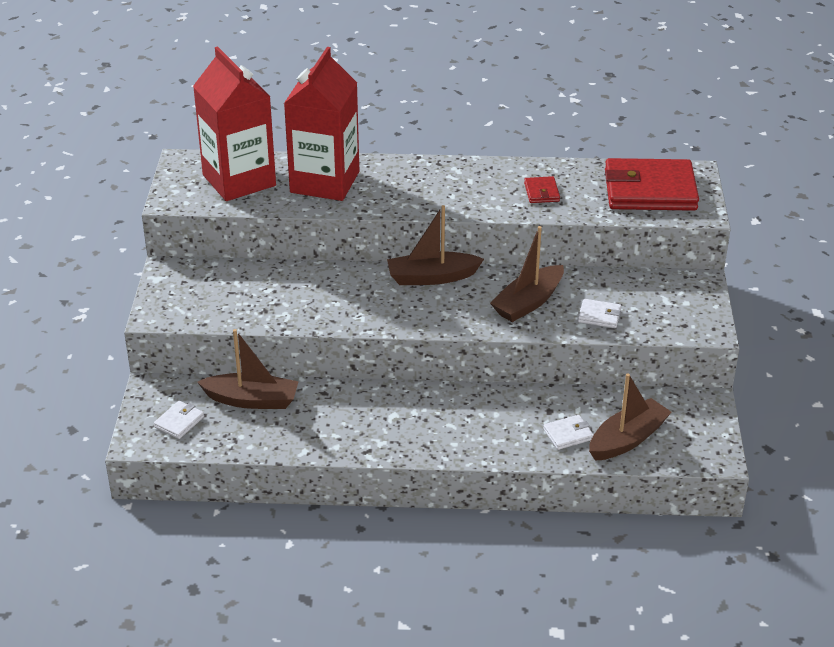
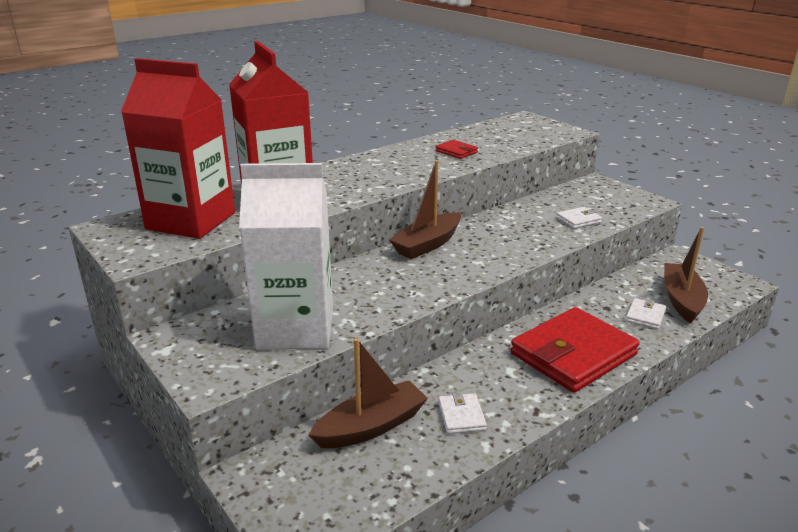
camera: 40 degrees left, 10 degrees down
(179, 422) = (323, 492): white wallet -> white wallet (461, 416)
(246, 303) = (295, 329): none -> white carton
(528, 302) = (521, 231): brown boat -> none
(650, 190) = (519, 131): red wallet -> red wallet (573, 354)

